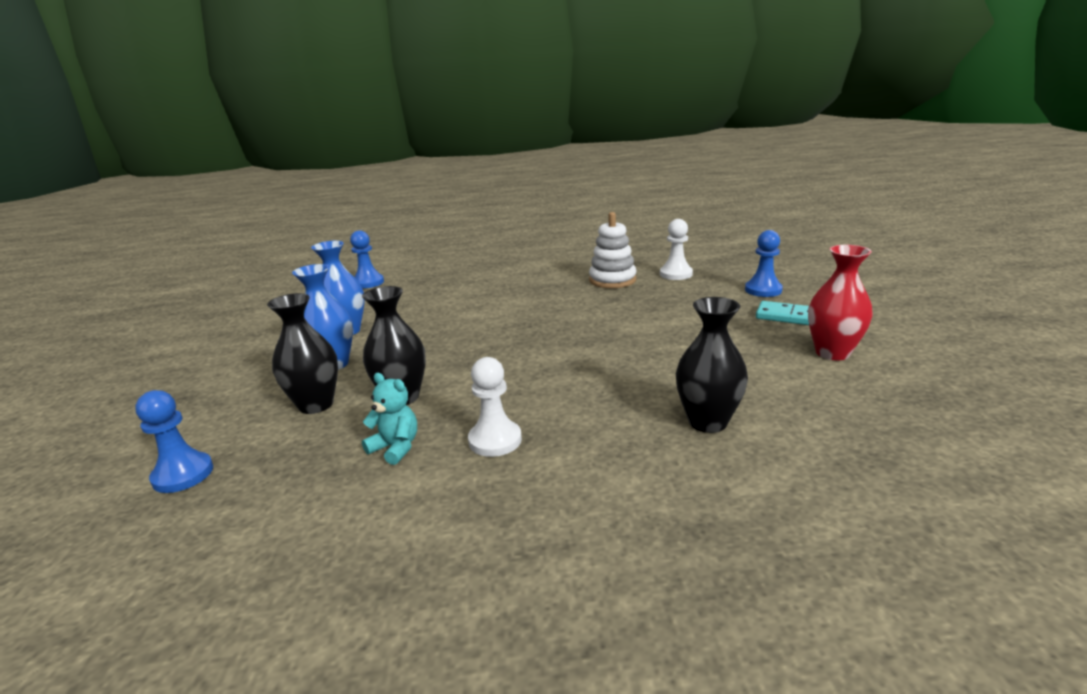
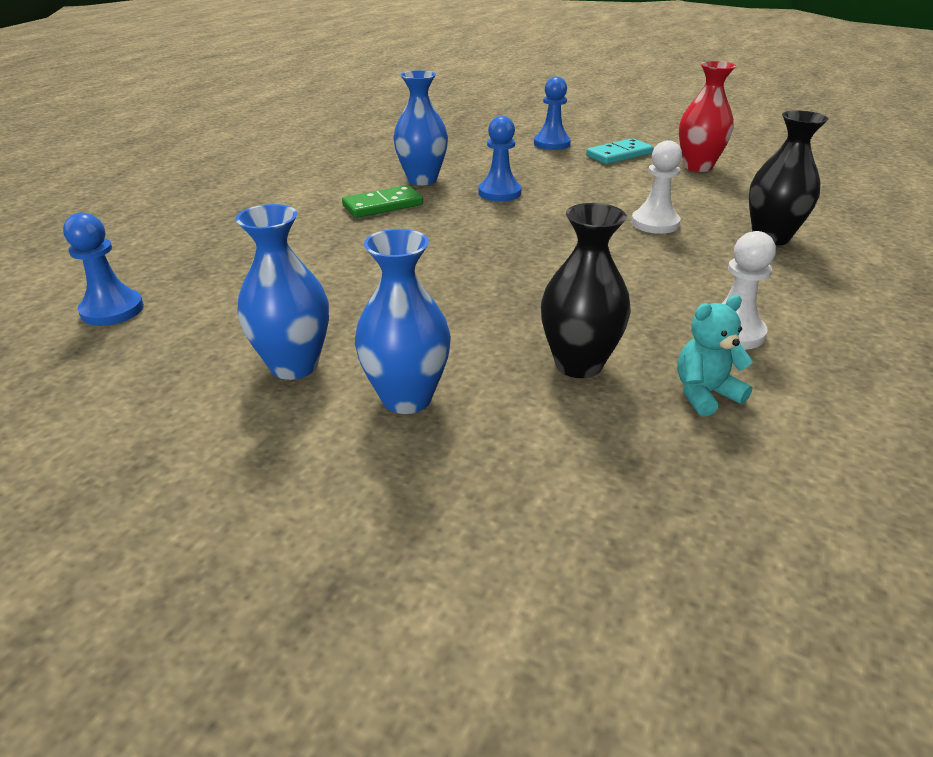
camera: 60 degrees left, 10 degrees up
(183, 474) = (648, 603): blue pawn -> blue pawn (499, 193)
(316, 405) = (530, 435): black vase -> none
(555, 285) = (383, 205): none -> green domino
(612, 280) = (422, 180): white stacking toy -> blue vase
(676, 274) = (458, 155): white pawn -> white pawn (655, 223)

